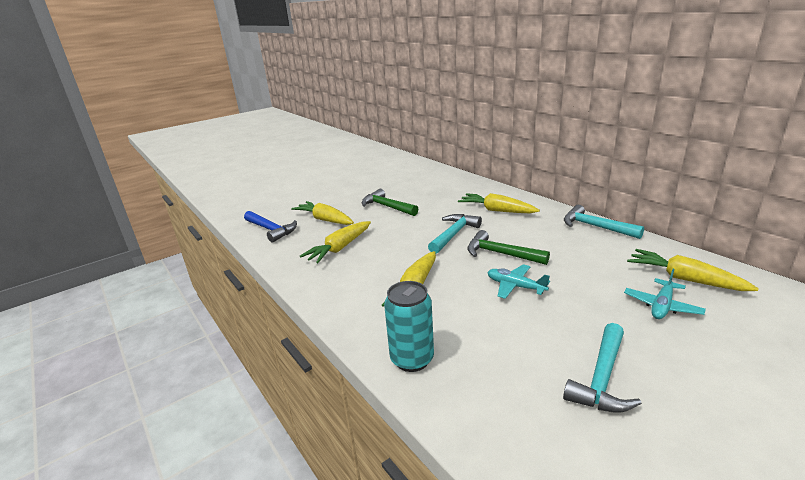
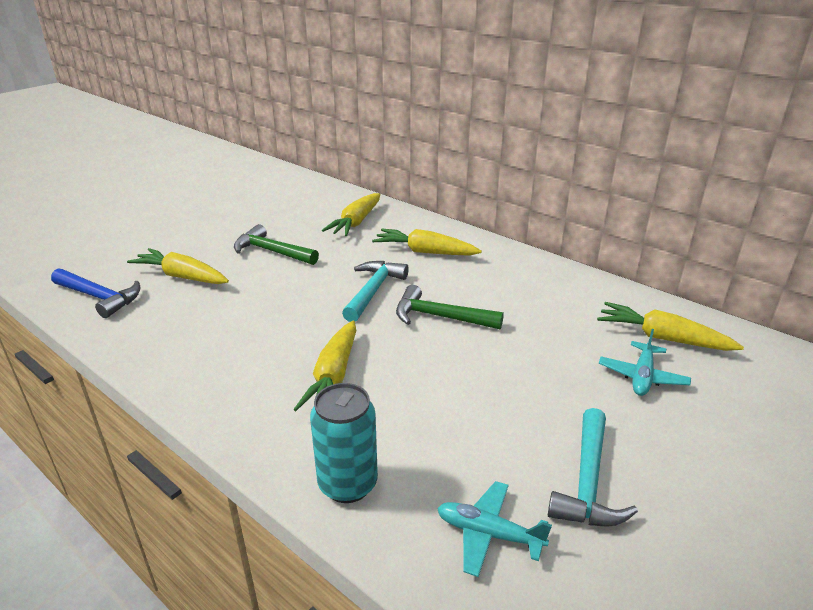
camera: 15 degrees left, 5 degrees up
(339, 248) = (213, 322): yellow carrot -> yellow carrot (356, 222)
(515, 286) = (466, 364): turquoise plane -> turquoise plane (488, 534)
(595, 226) = (551, 271): turquoise hammer -> none

